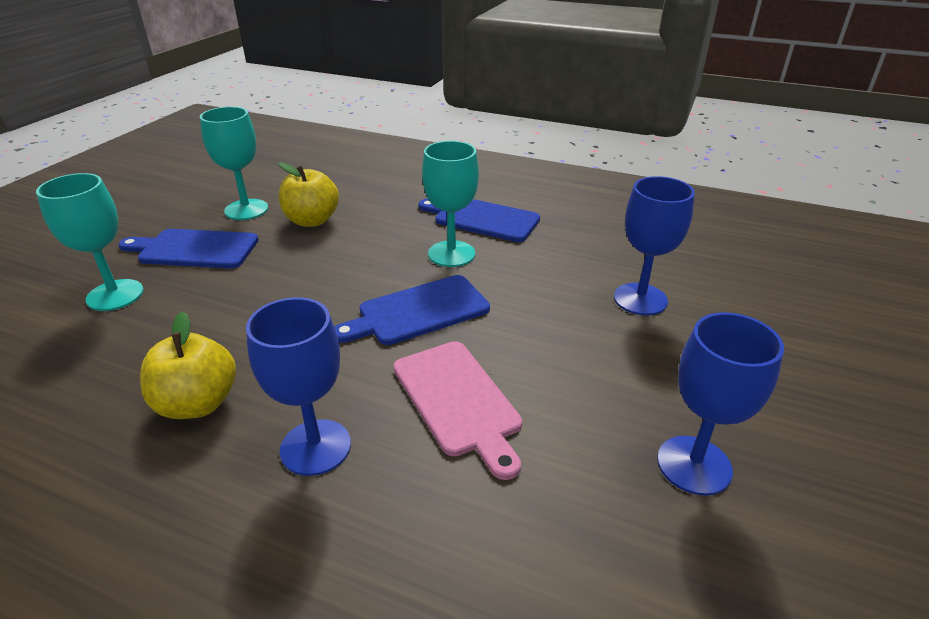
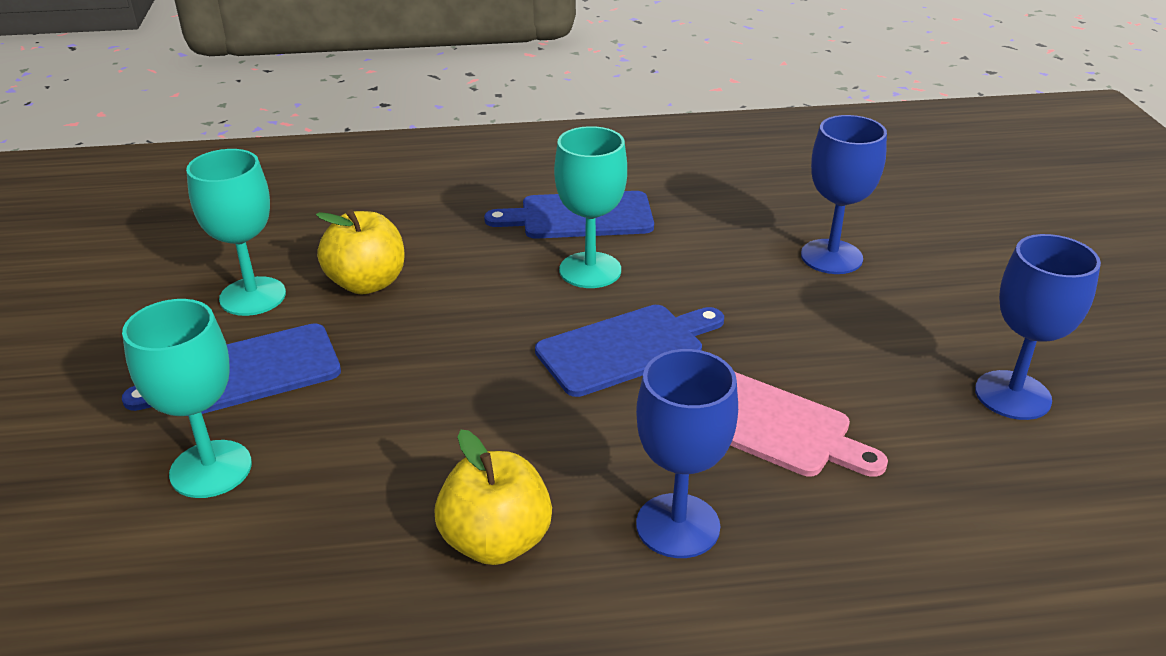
camera: 30 degrees left, 0 degrees up
(418, 311) = (626, 348): blue cutting board -> blue cutting board turned 150 degrees counterclockwise

